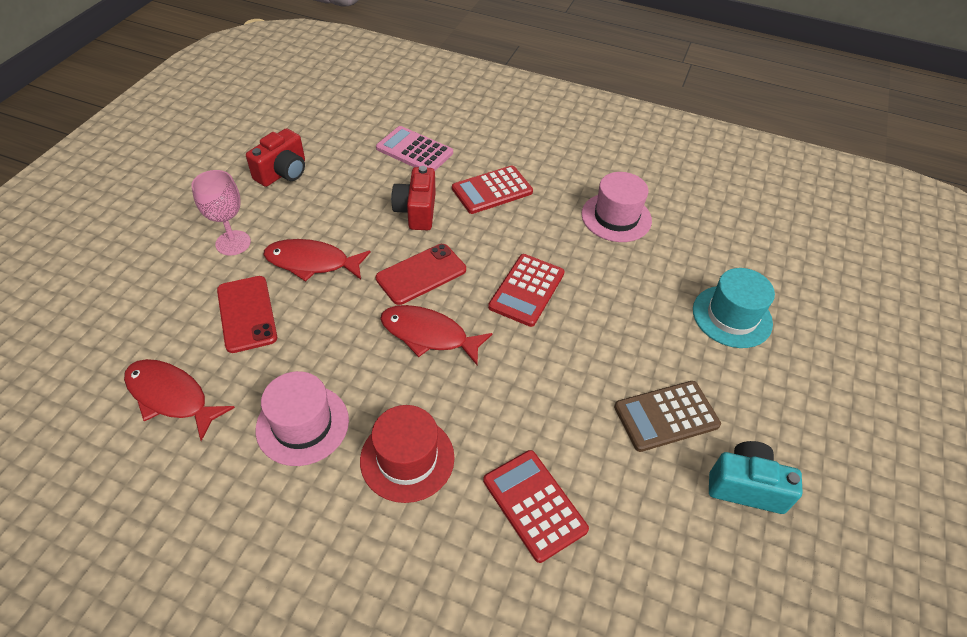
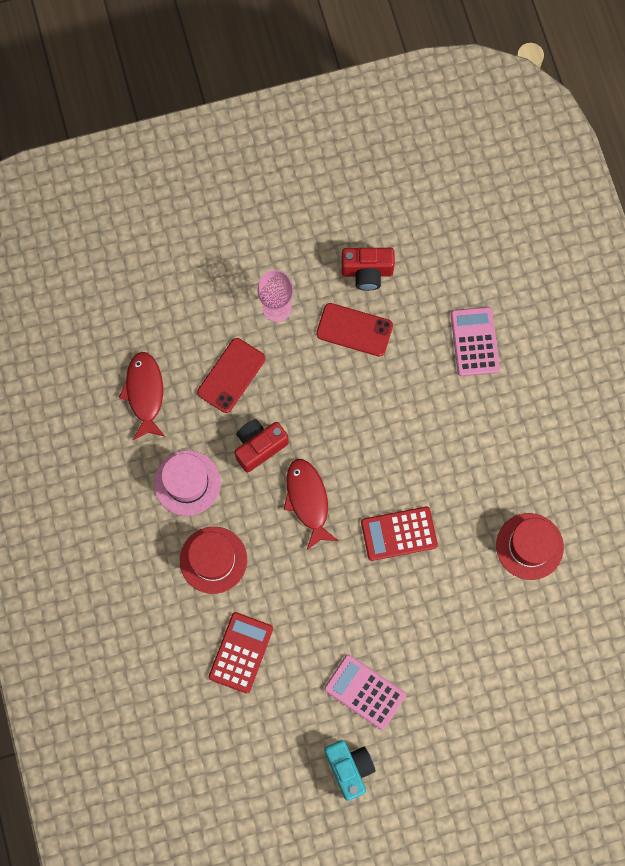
camera: 55 degrees right, 25 degrees up
(312, 262) = (304, 374): red fish -> none
(417, 211) = (410, 399): red camera -> red camera (259, 447)
(421, 274) = (354, 453): red phone -> red phone (354, 330)
(492, 190) = (480, 434): red calculator -> none
(616, 217) = (529, 546): pink hat -> red hat
(666, 416) = (365, 692): brown calculator -> pink calculator
(732, 316) = (491, 689): turquoise hat -> none

